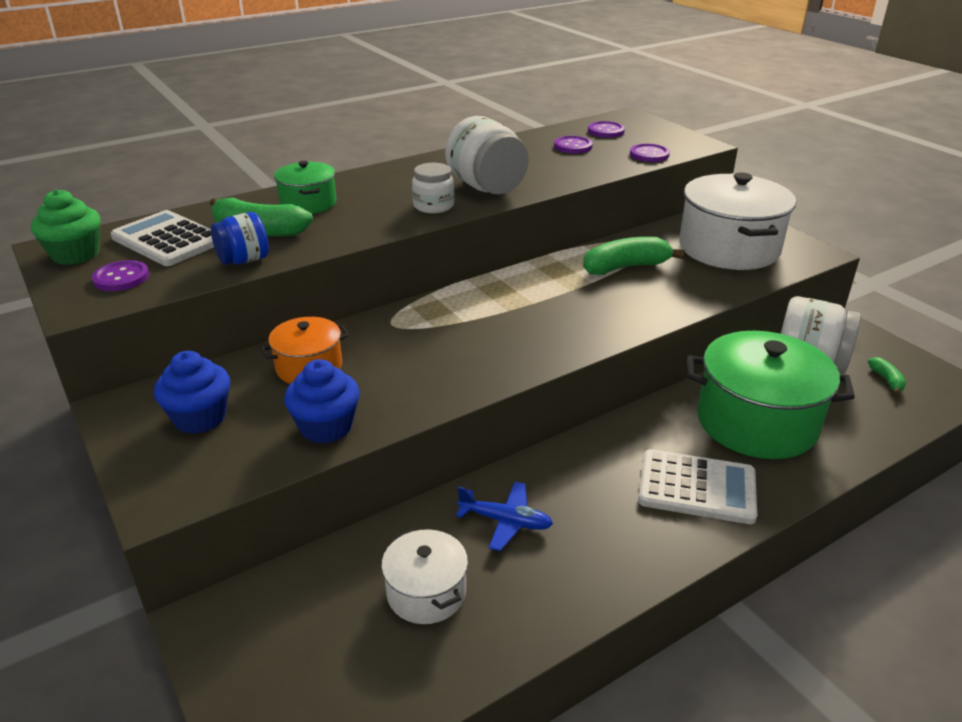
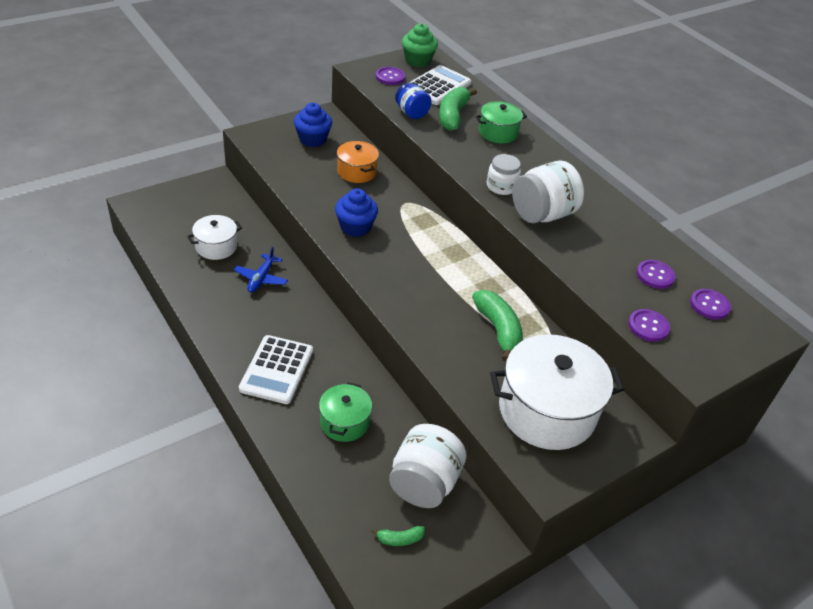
camera: 85 degrees right, 10 degrees up
(326, 427) = (299, 179): blue cupcake -> blue cupcake (355, 227)
(756, 422) = (344, 422): green pot -> green pot, size x0.53

